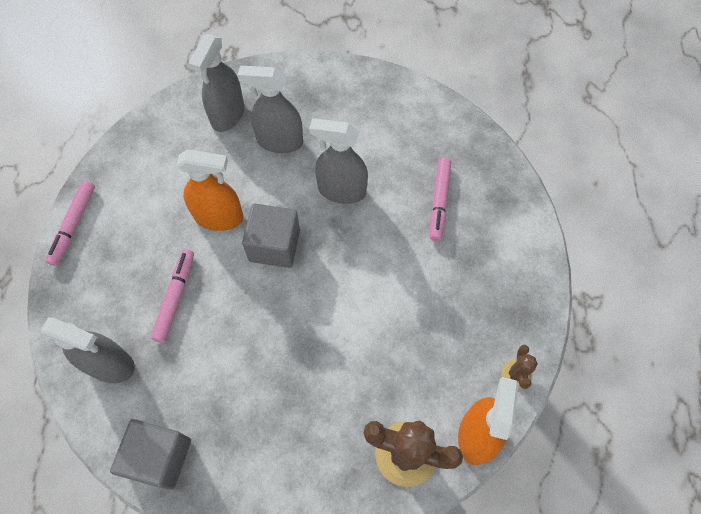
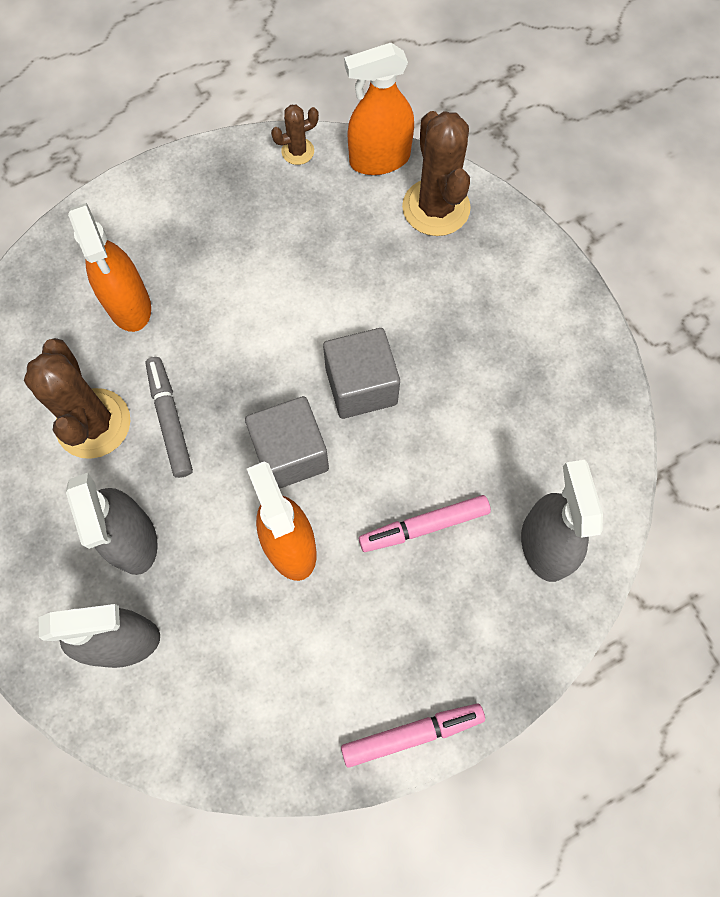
camera: 120 degrees left, 5 degrees up
(160, 457) = (595, 423): grey cube -> grey cube (361, 386)
(341, 190) = (170, 420): grey spray bottle -> grey marker
(365, 150) = (93, 423): none -> brown cactus
(439, 201) = (129, 305): pink marker -> orange spray bottle

